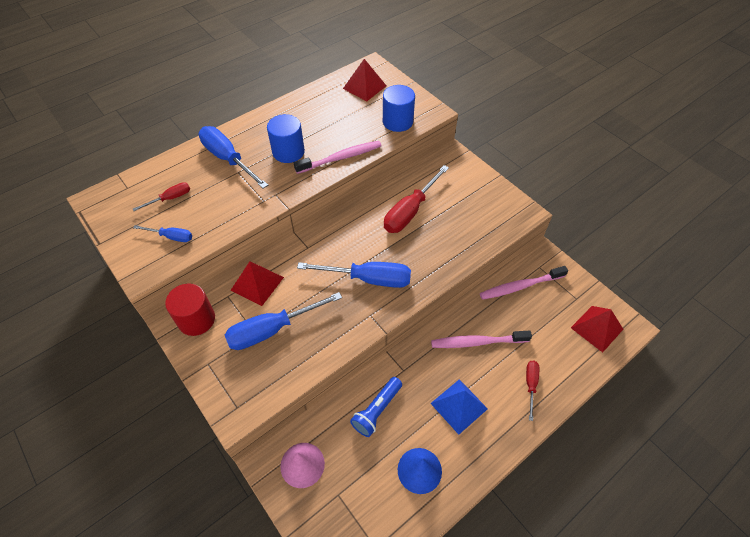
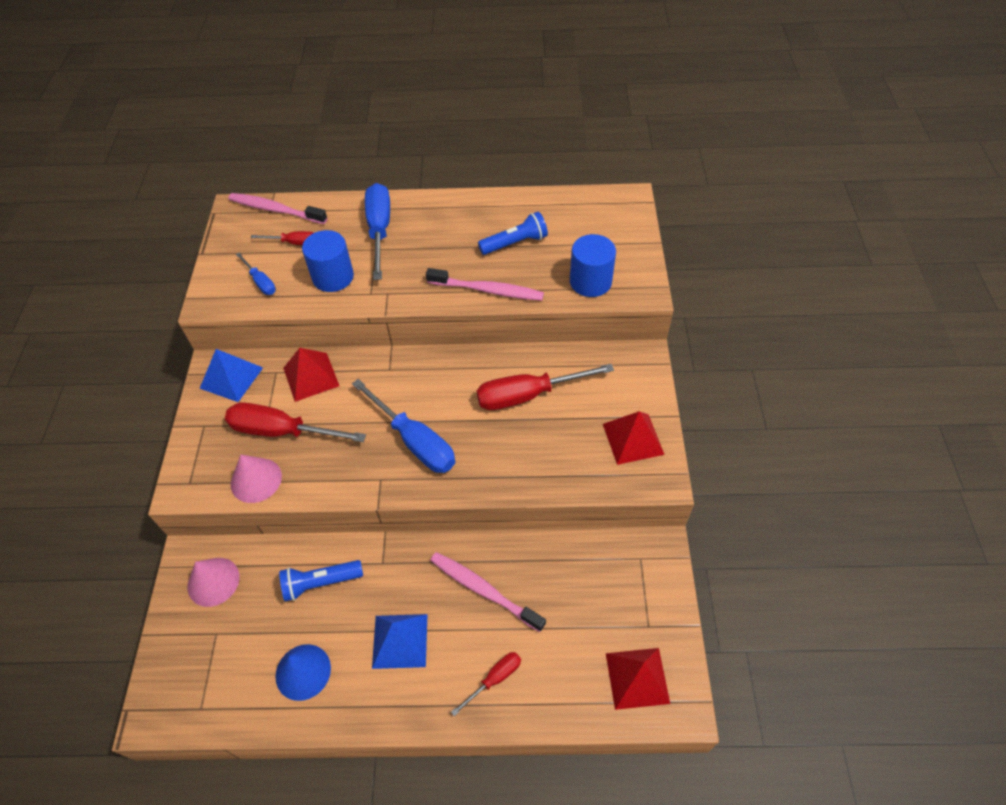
camera: 40 degrees right, 0 degrees up
(196, 319) = (231, 377): red cylinder -> blue pyramid
(272, 330) = (282, 431): blue screwdriver -> red screwdriver
(286, 371) = (256, 480): none -> pink cone
(288, 152) = (442, 254): blue cylinder -> blue cylinder (333, 277)
(329, 122) = (515, 243): none -> blue flashlight
(364, 87) = (594, 221): red pyramid -> red pyramid (633, 439)
(520, 286) = (594, 565): pink toothbrush -> pink toothbrush (275, 210)

